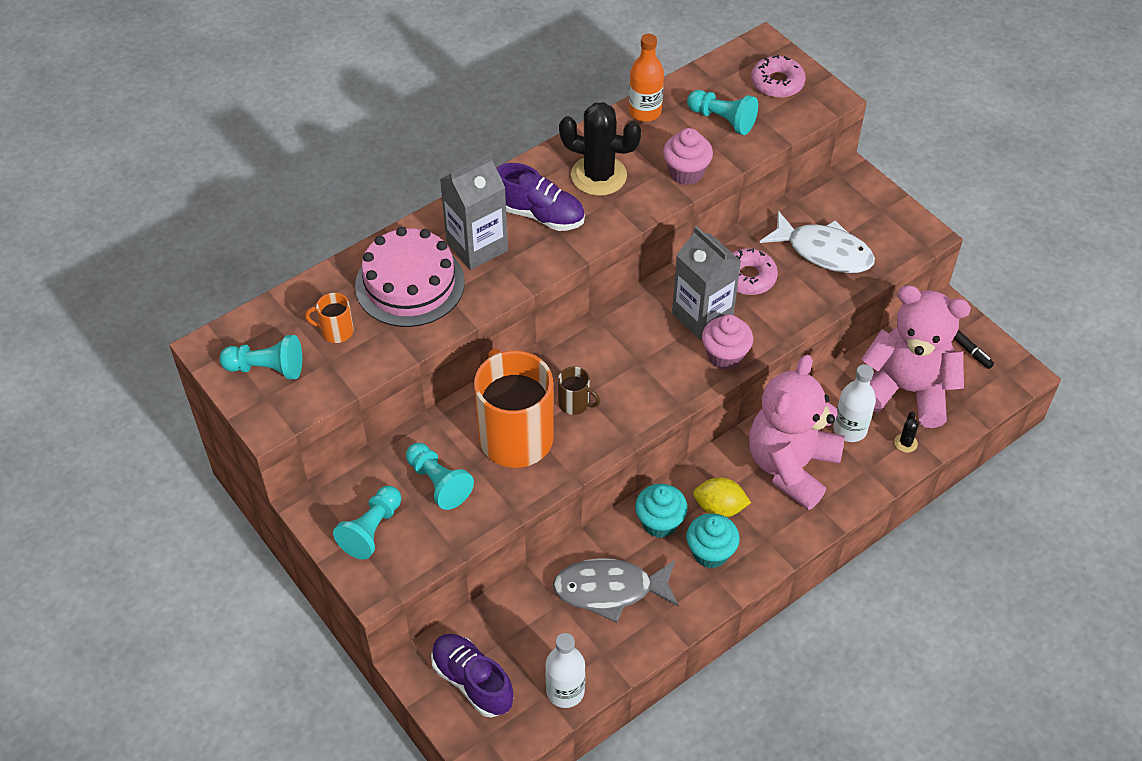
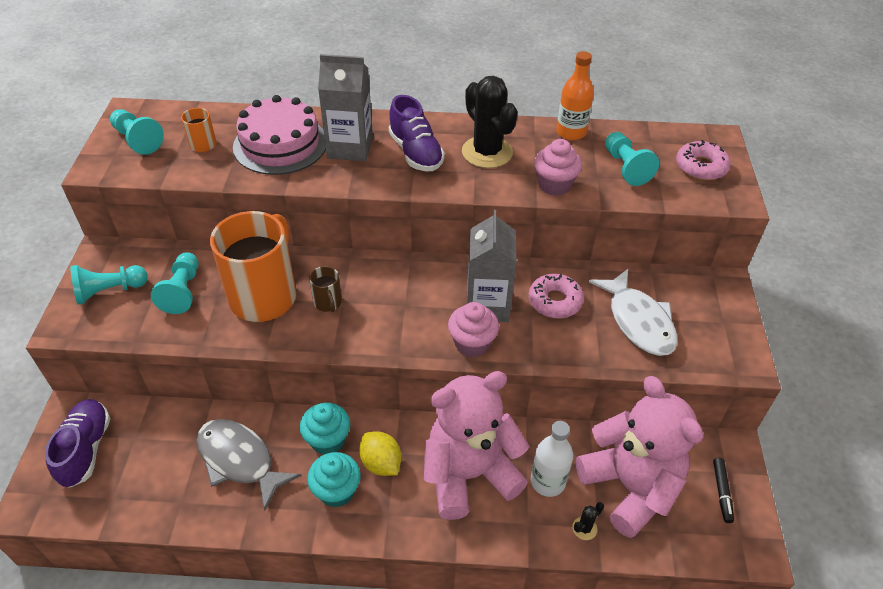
camera: 40 degrees right, 5 degrees down
(565, 691) = (126, 507): white bottle -> none

